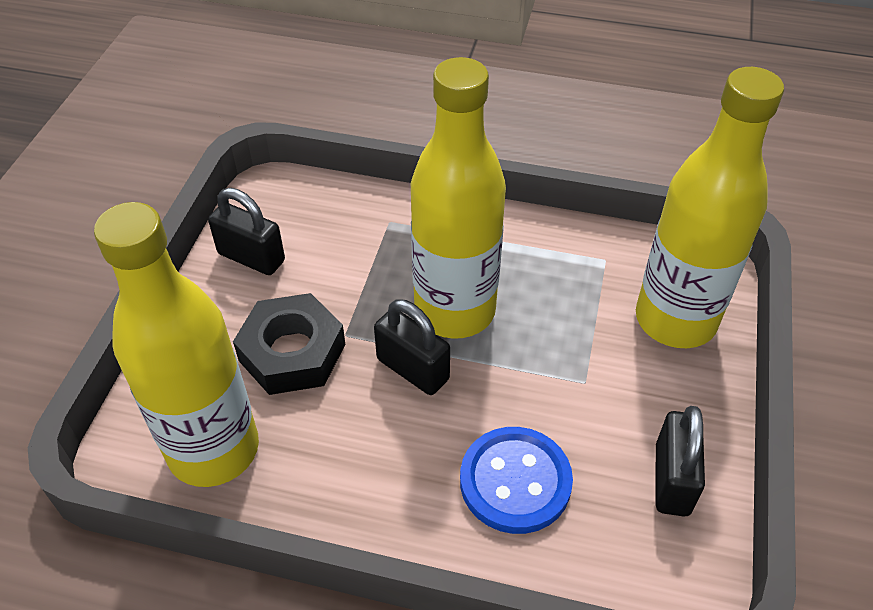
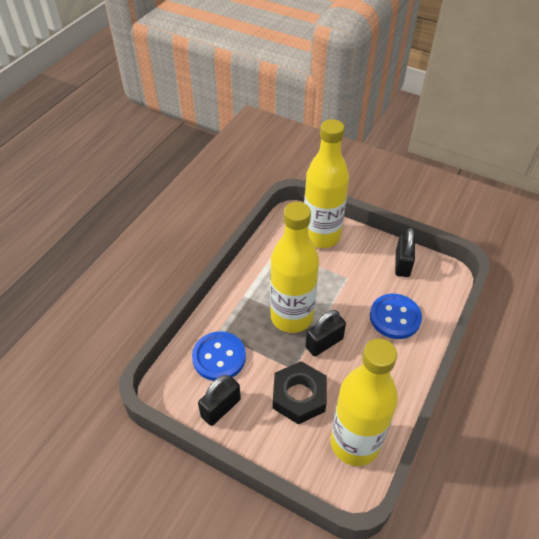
camera: 75 degrees left, 0 degrees up
(342, 234) = (219, 357): none -> blue button
(672, 479) = (402, 264): black padlock -> black padlock turned 75 degrees clockwise

